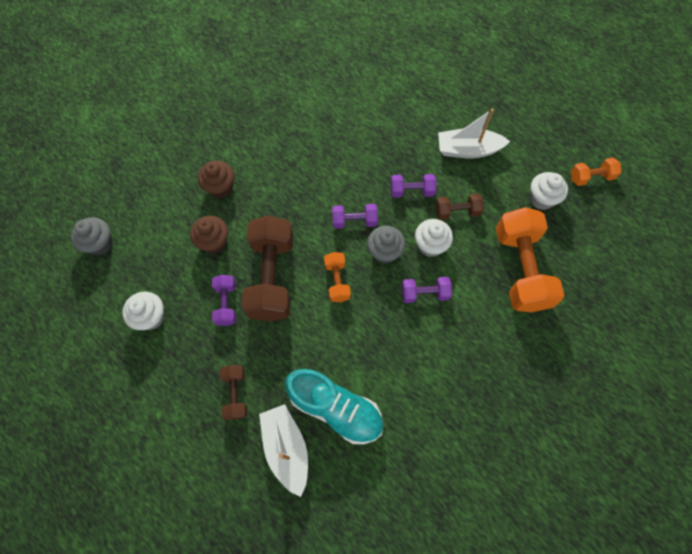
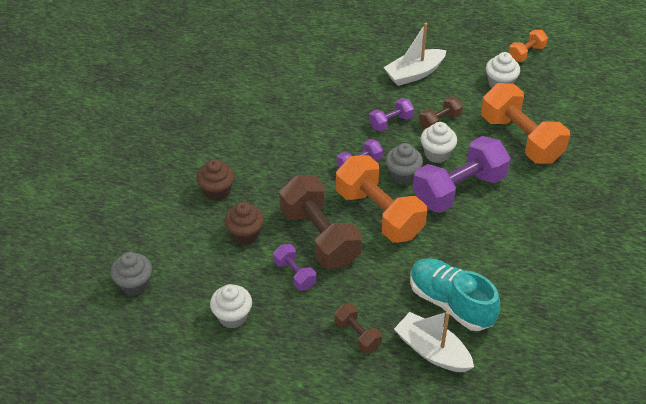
camera: 30 degrees left, 20 degrees down
(336, 408) = (450, 303): turquoise shoe -> turquoise shoe turned 135 degrees counterclockwise
(337, 281) = (379, 213): orange dumbbell -> orange dumbbell, size x2.05
(424, 293) = (459, 189): purple dumbbell -> purple dumbbell, size x2.05

